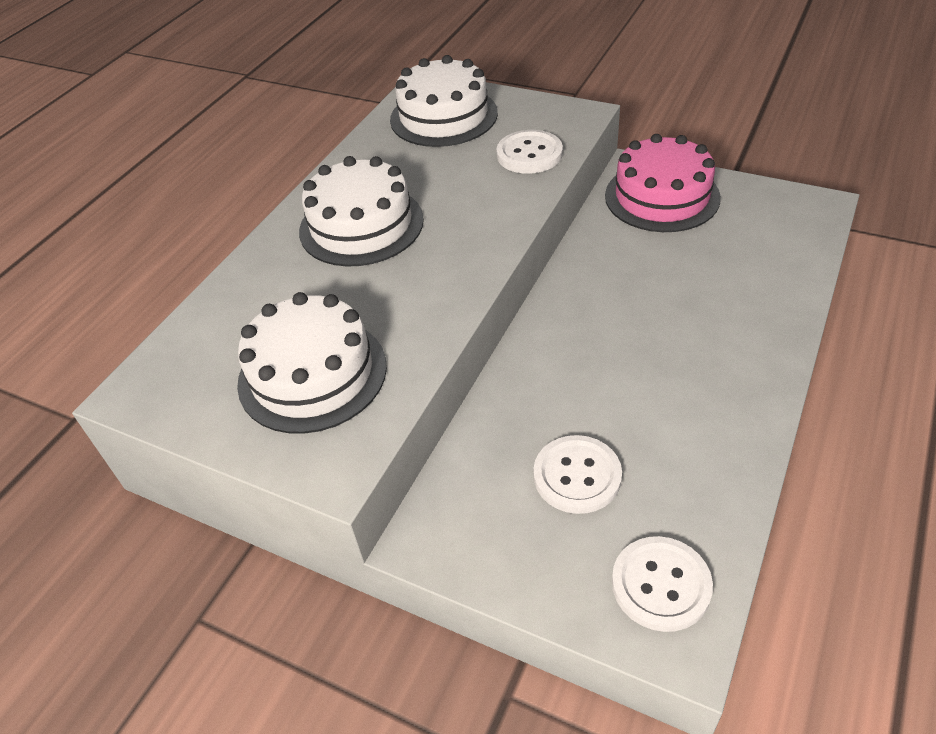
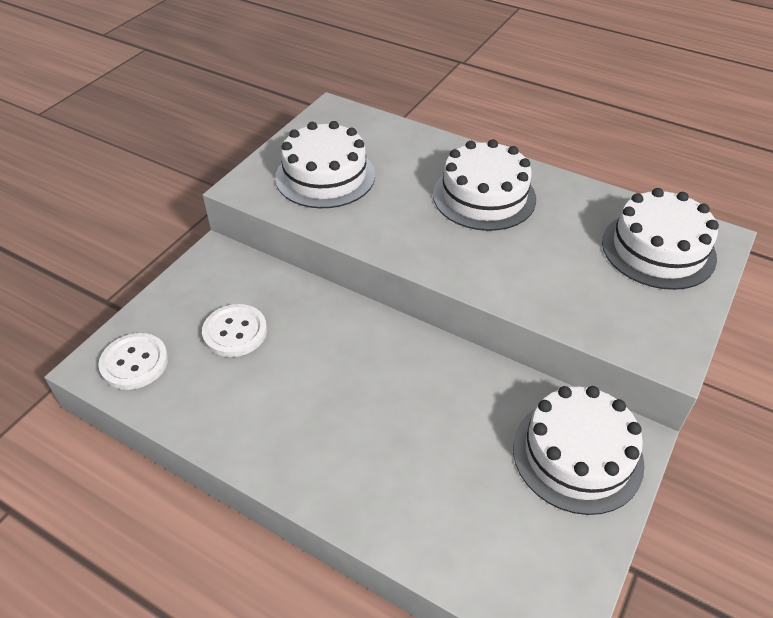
camera: 90 degrees right, 0 degrees up
(529, 154) = (587, 306): white button -> none
(662, 196) = (577, 455): pink cake -> white cake

